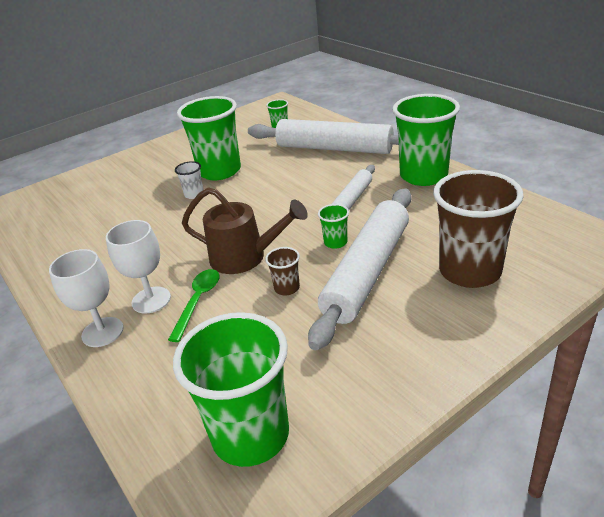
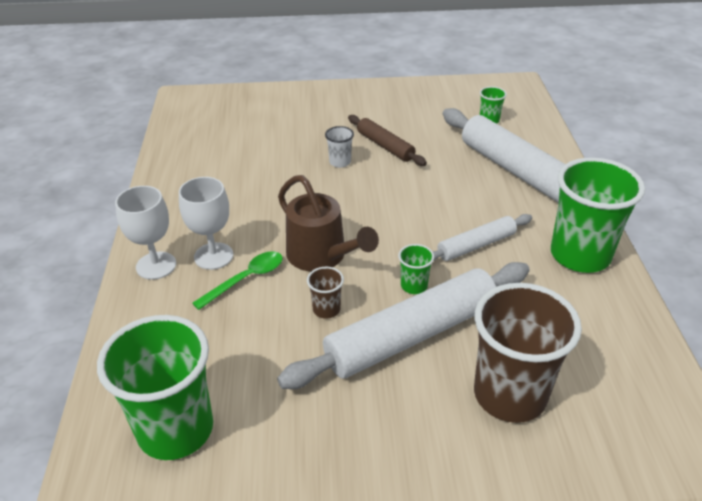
camera: 30 degrees right, 5 degrees up
(219, 171) = (385, 146): green cup -> brown rolling pin

